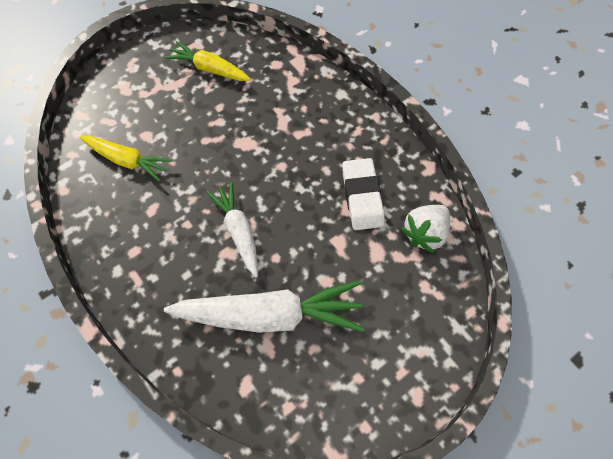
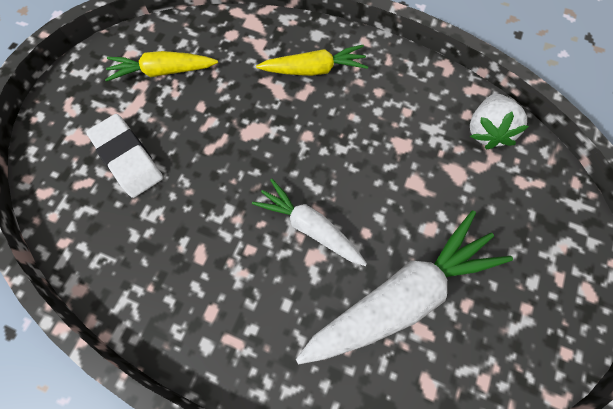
camera: 30 degrees left, 5 degrees up
(128, 160) = (136, 215): yellow carrot -> yellow carrot (314, 69)
(362, 196) = (406, 125): white eraser -> white eraser (128, 158)

